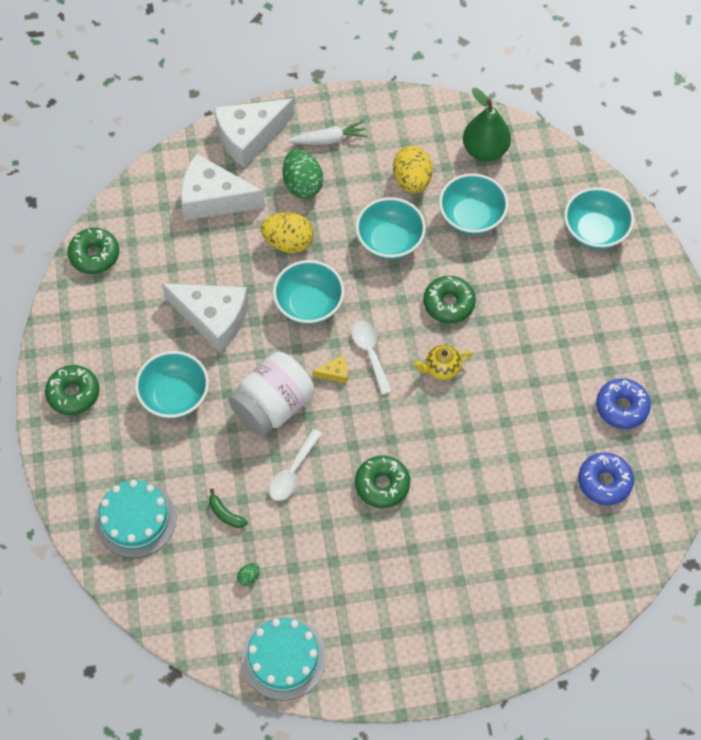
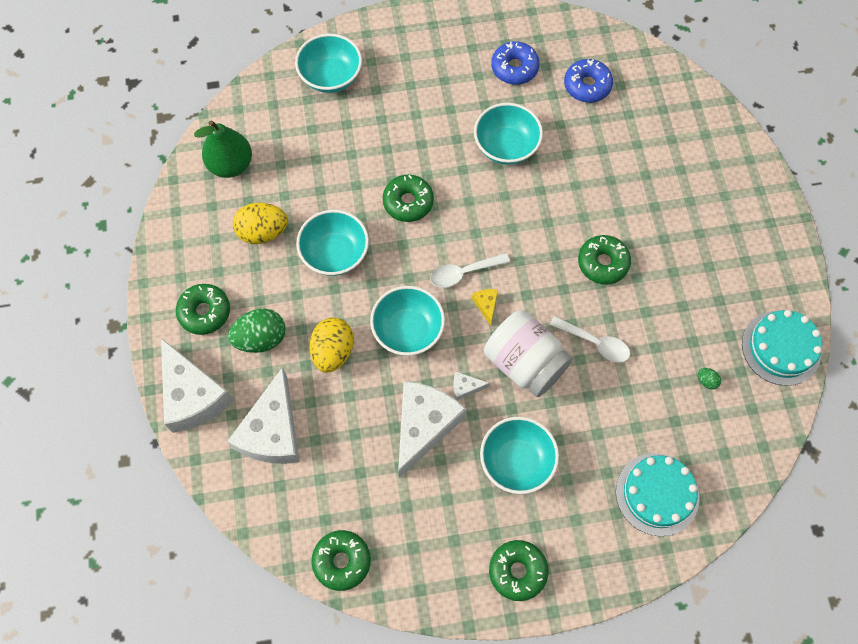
camera: 90 degrees left, 5 degrees up
(225, 514) = (644, 405): green banana -> none
(249, 353) = (465, 387): none -> white cheese
(329, 139) = (204, 312): white carrot -> green donut
(441, 368) = (479, 210): yellow teapot -> none
(471, 217) = (310, 179): turquoise bowl -> turquoise bowl (506, 146)

